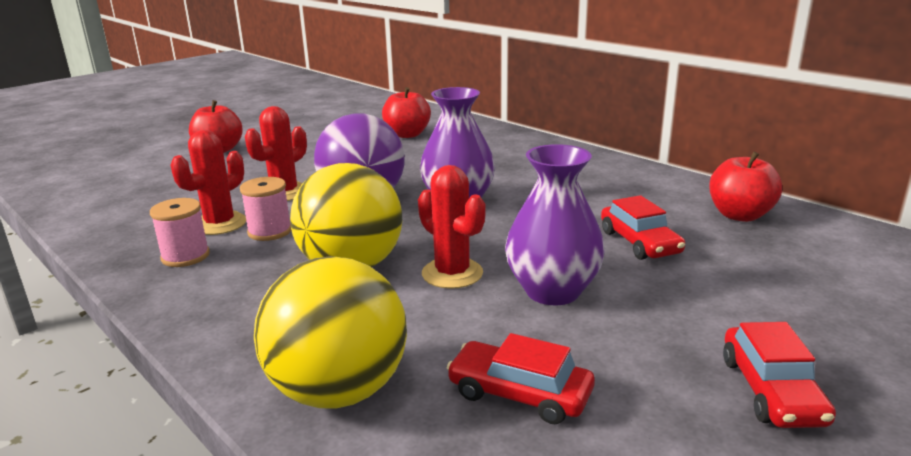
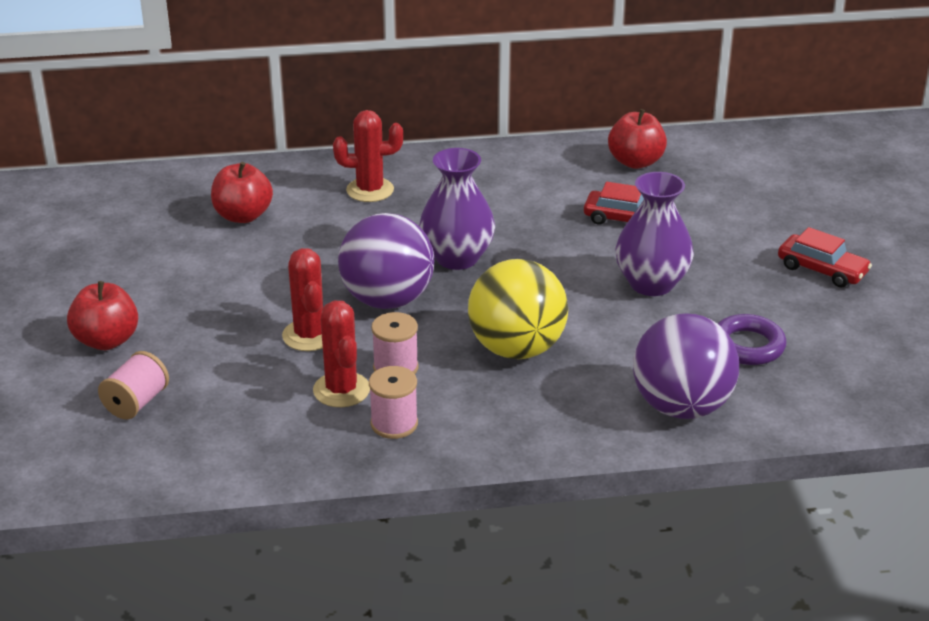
camera: 55 degrees left, 10 degrees up
(152, 176) = (136, 403): none -> pink spool
(339, 391) = (681, 407): yellow ball -> purple ball
(452, 273) = (581, 311): red cactus -> red cactus (370, 190)
(519, 393) = (747, 346): red car -> purple ring

